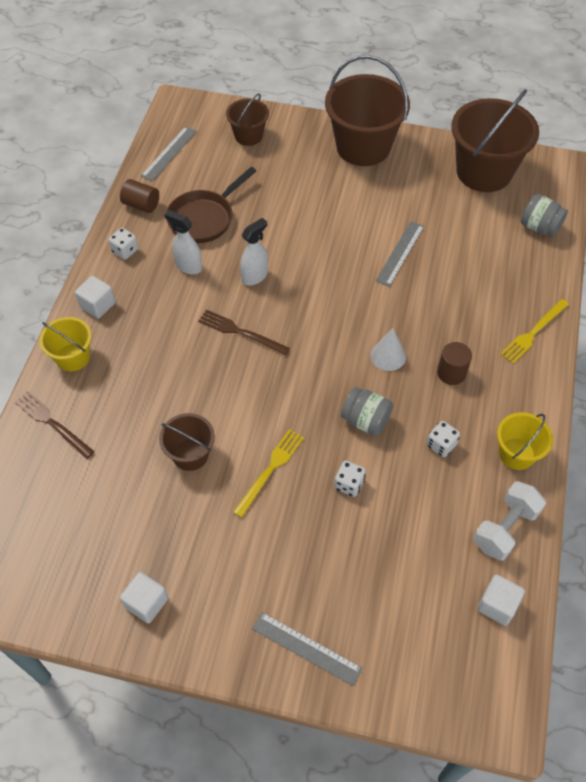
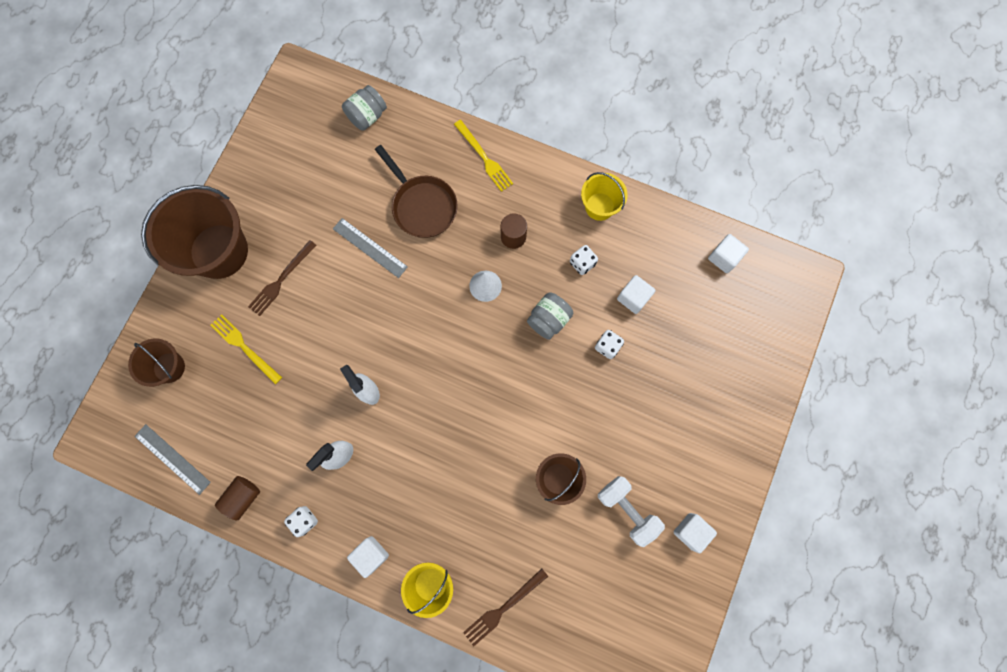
camera: 80 degrees left, 20 degrees up
(204, 218) = (279, 432): brown pan -> brown pan (422, 206)
(240, 332) = (433, 415): brown fork -> brown fork (281, 280)
(270, 470) = (584, 410): yellow fork -> yellow fork (244, 347)
(306, 648) = (741, 407): grey ruler -> none
(414, 504) = (633, 298): none -> white cube
(484, 172) = (285, 145): brown bucket -> none
(505, 528) = (663, 234): white dumbbell -> white dumbbell (627, 510)

